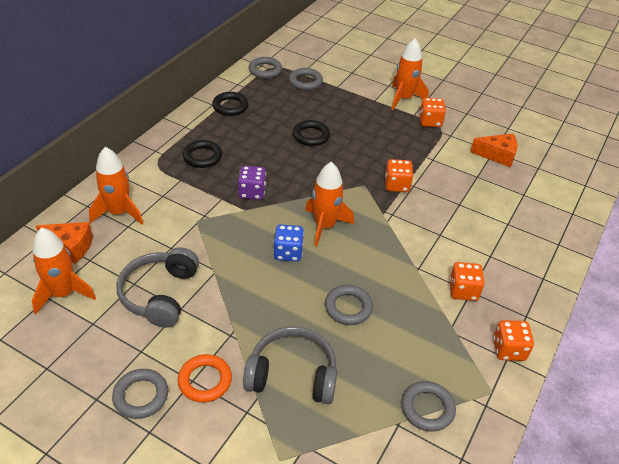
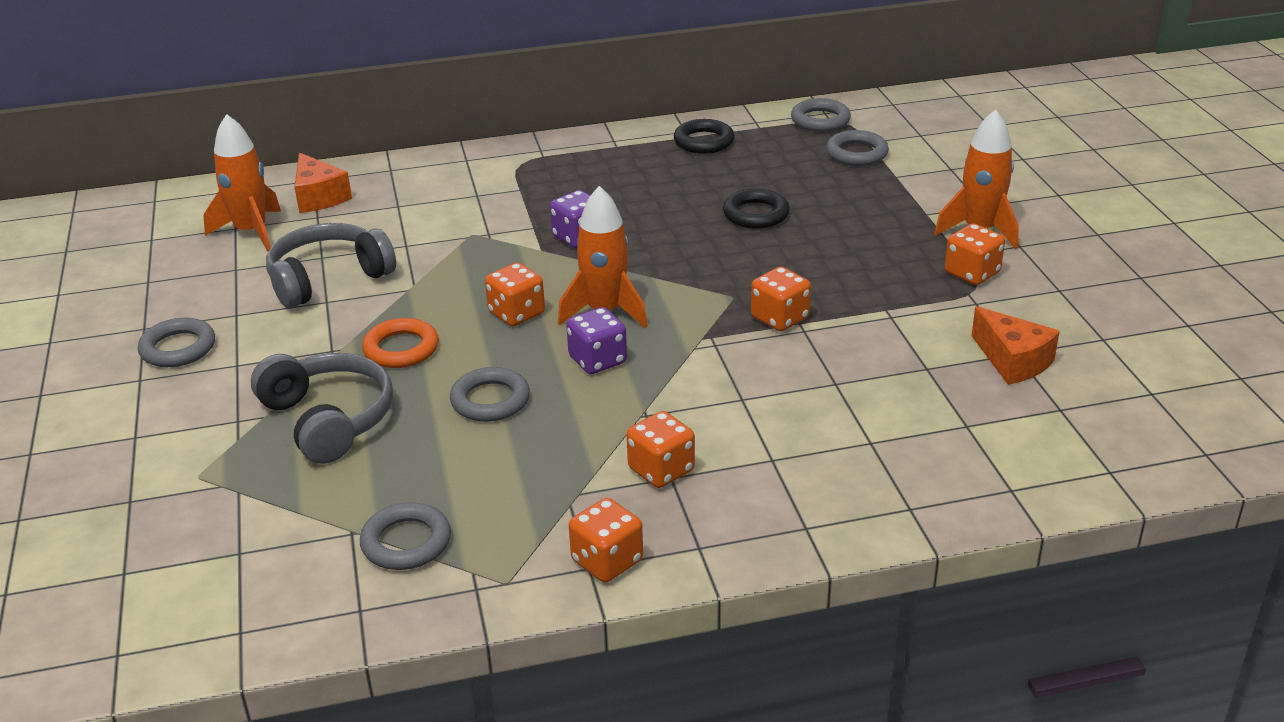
camera: 50 degrees right, 10 degrees down
(119, 212) = (409, 189): orange rocket -> none
(202, 157) = (582, 178): black ring -> none
(205, 380) = (246, 372): orange ring -> orange ring (401, 349)
(288, 252) = (516, 313): blue dice -> orange dice
(360, 254) = (597, 360): none -> purple dice

